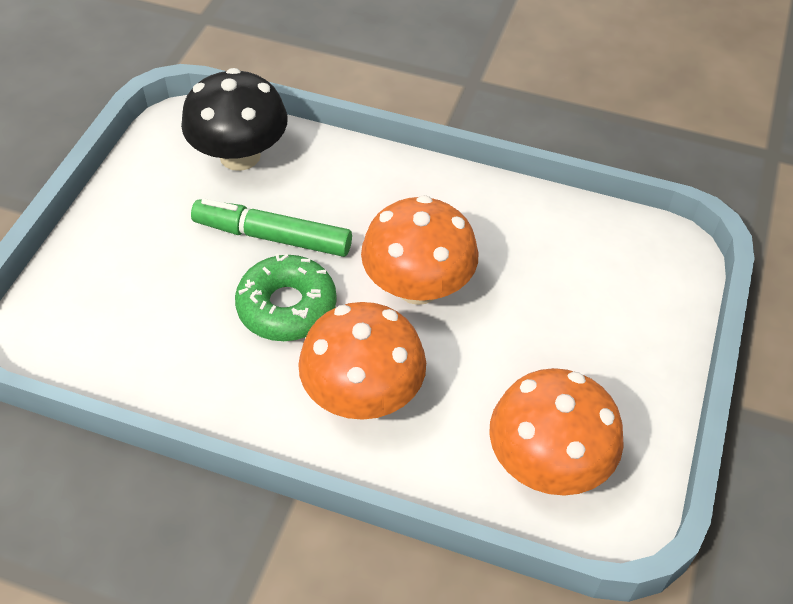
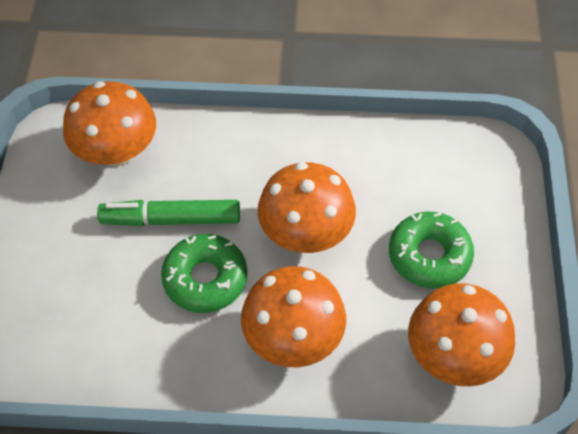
camera: 15 degrees left, 5 degrees up
(240, 156) = (116, 151): black mushroom -> orange mushroom
(555, 345) = (429, 256): none -> green donut

